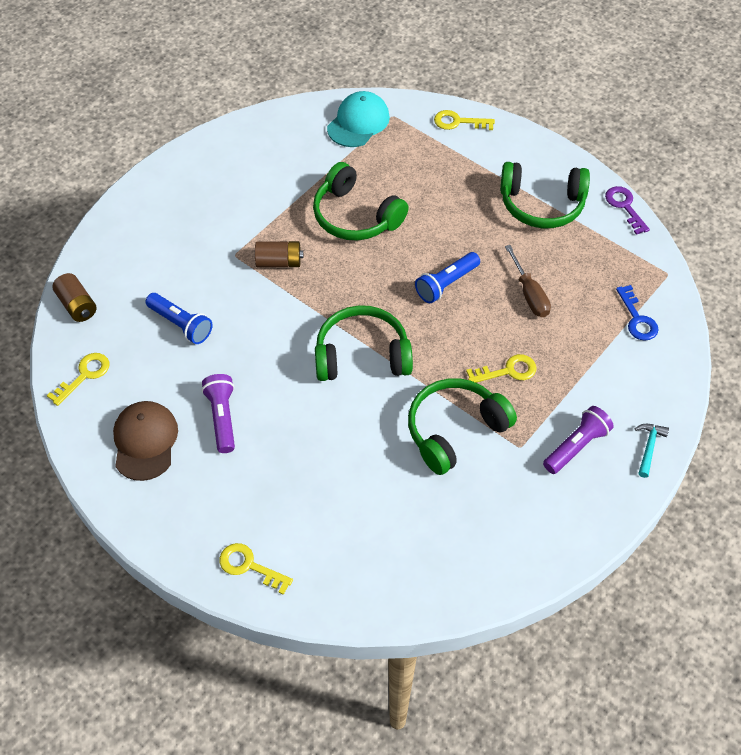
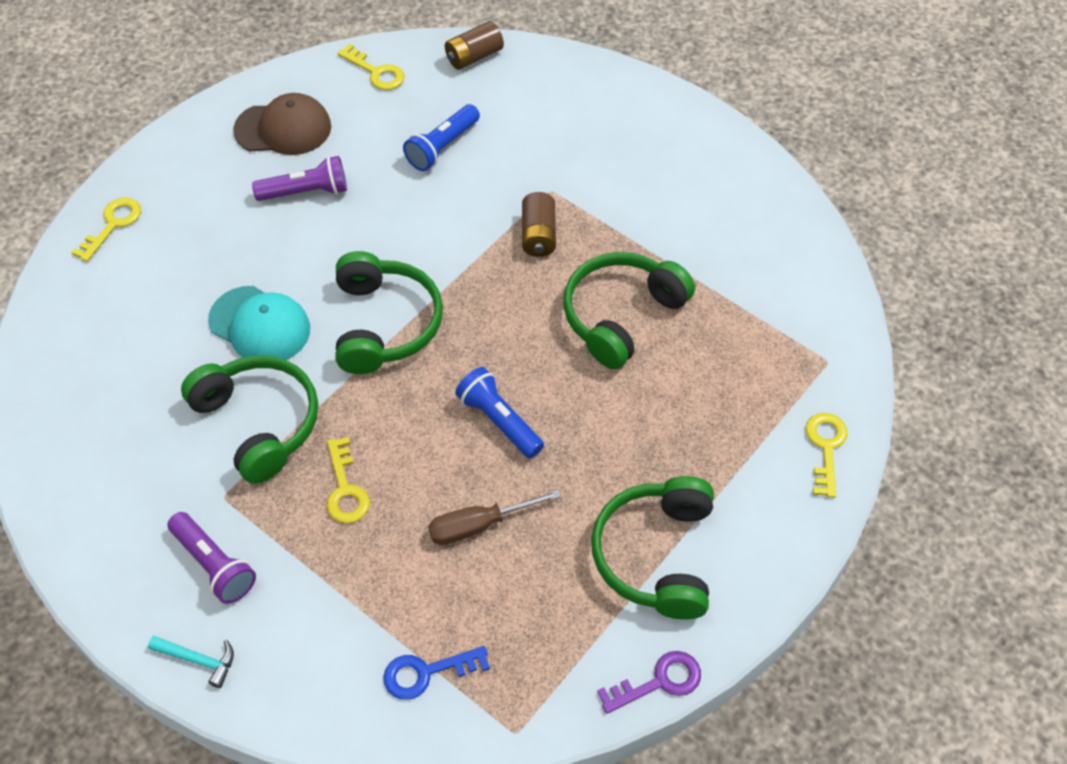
camera: 90 degrees right, 0 degrees up
(358, 122) = (806, 318): turquoise cap -> turquoise cap (260, 325)

